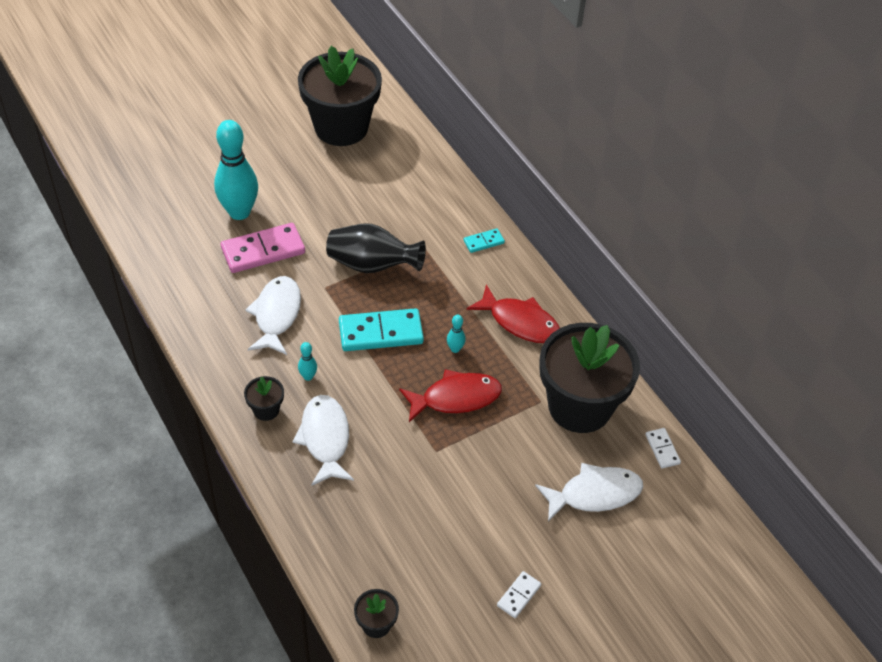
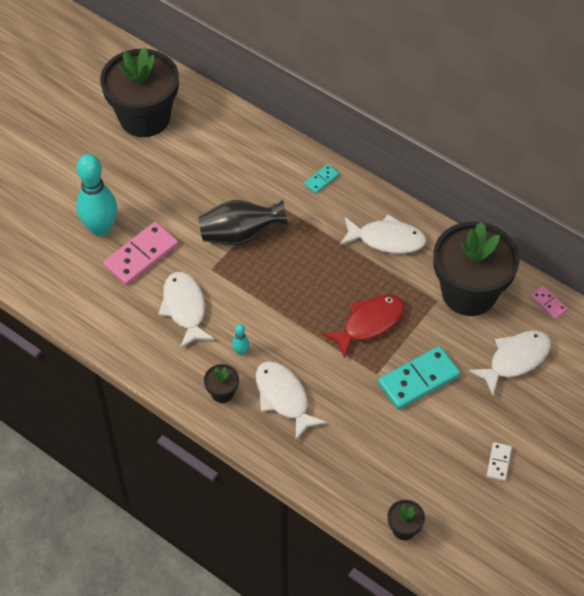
camera: 20 degrees left, 5 degrees up
(380, 332) = (279, 291): turquoise domino -> turquoise domino (418, 379)
(455, 349) = (347, 282): turquoise bowling pin -> none
(520, 322) = (387, 239): red fish -> white fish
(662, 449) = (548, 303): white domino -> pink domino

